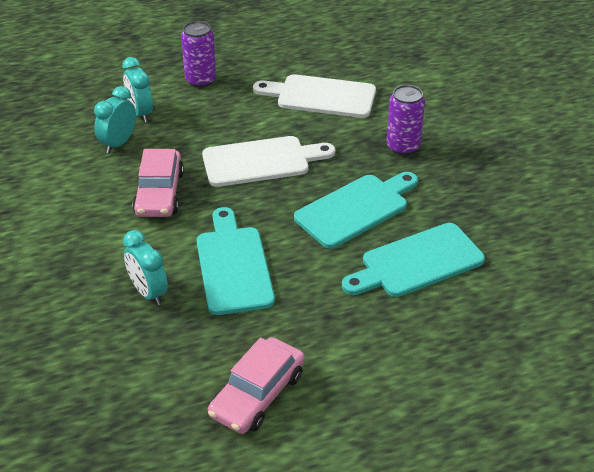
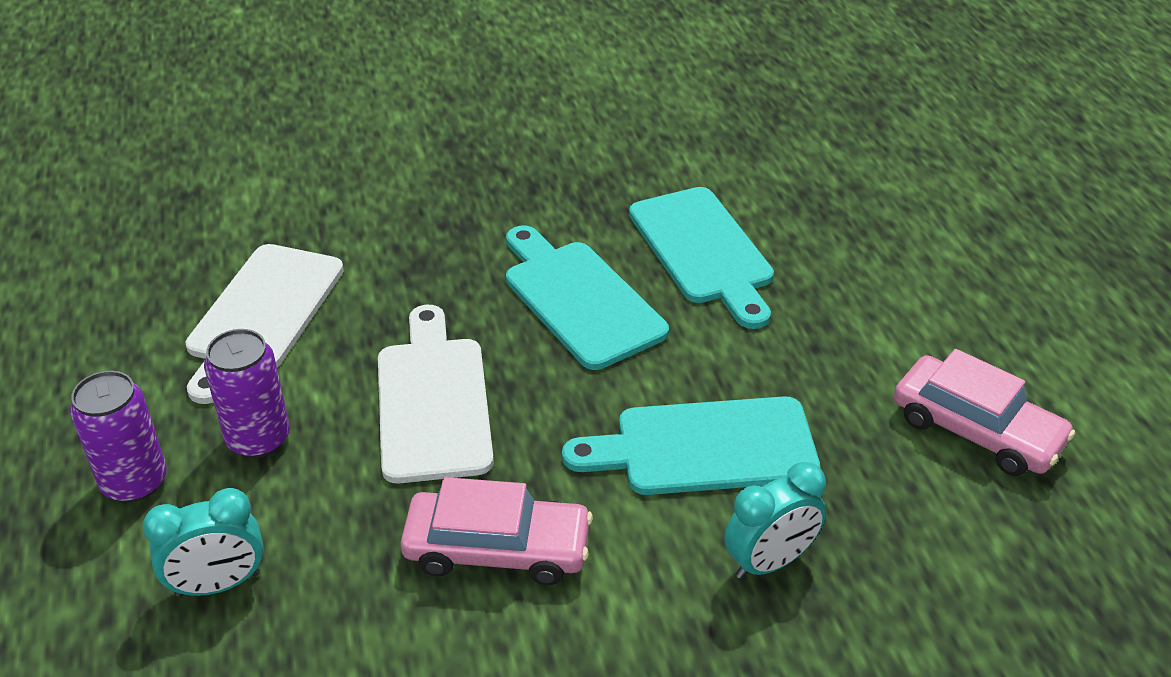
camera: 85 degrees left, 0 degrees up
(118, 143) = (317, 621): turquoise clock -> none
(403, 147) = (435, 236): purple can -> purple can (258, 439)

